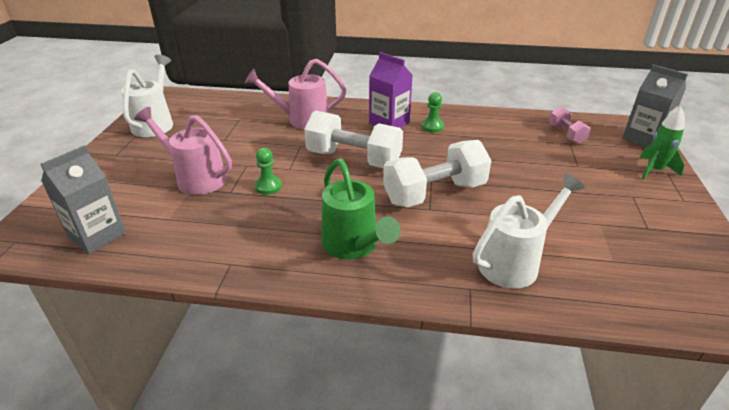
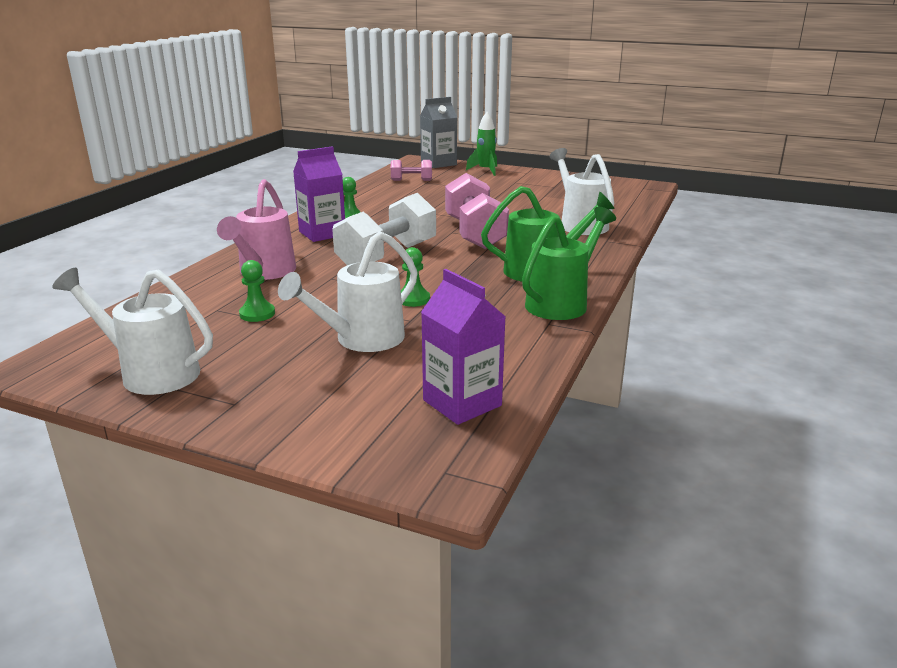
camera: 75 degrees left, 10 degrees down
(97, 235) = (462, 403): grey carton -> purple carton
(196, 178) = (362, 340): pink watering can -> white watering can
(233, 133) = (257, 314): none -> green pawn
(276, 268) = (562, 303): none -> green watering can
(434, 193) = (474, 233): white dumbbell -> pink dumbbell

